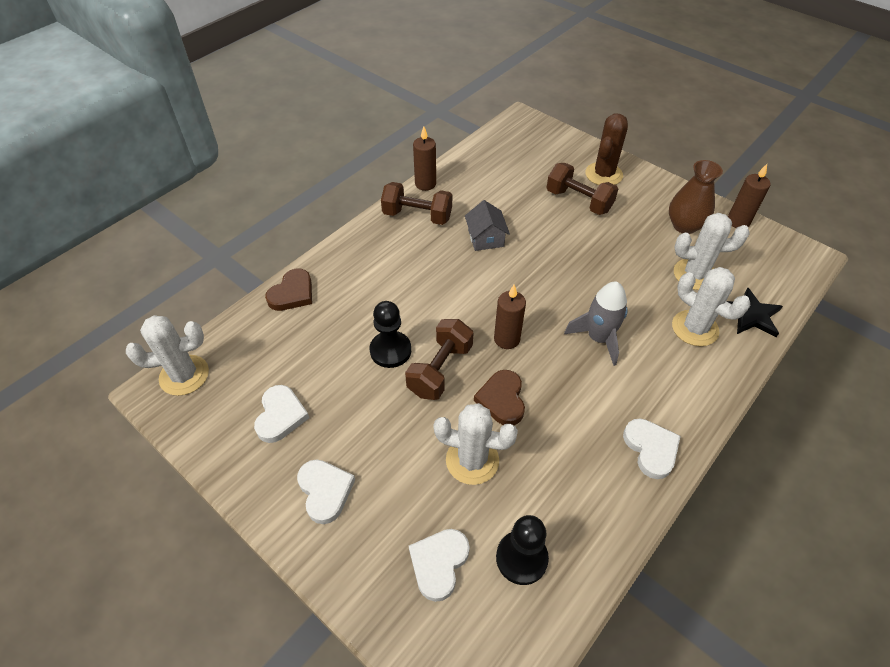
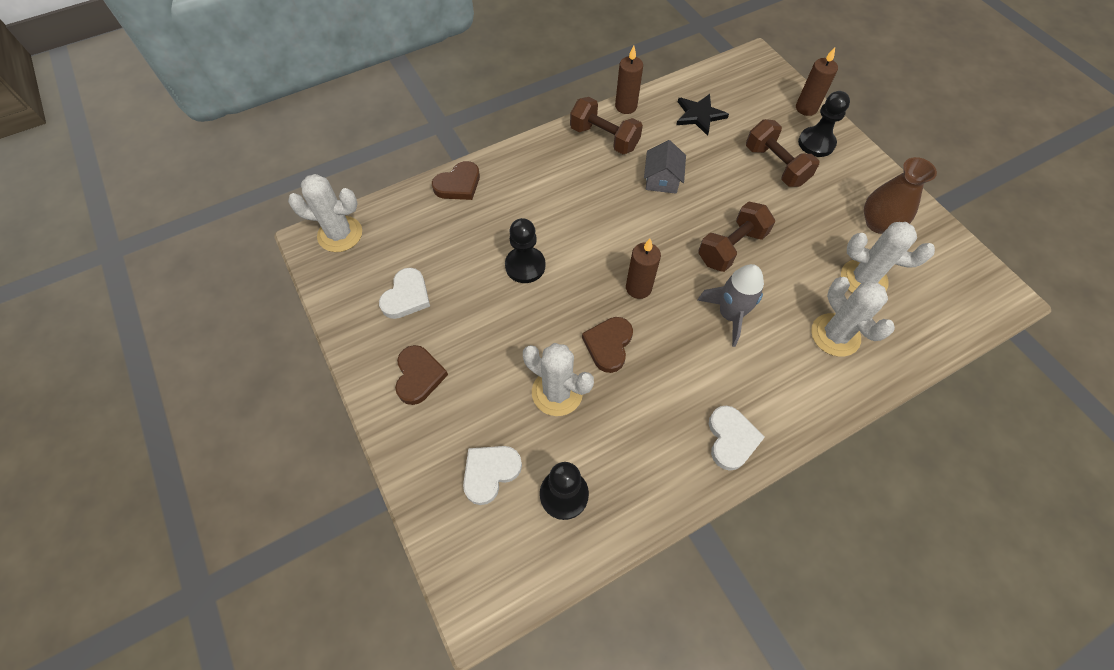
camera: 20 degrees right, 10 degrees up
(325, 491) = (419, 376): white heart -> brown heart
(440, 370) = (563, 298): brown dumbbell -> brown dumbbell (731, 247)
(603, 174) = (816, 143): brown cactus -> black pawn
(738, 221) = (942, 235): brown candle -> brown candle (806, 108)
(751, 315) = (904, 340): black star -> black star (699, 115)

